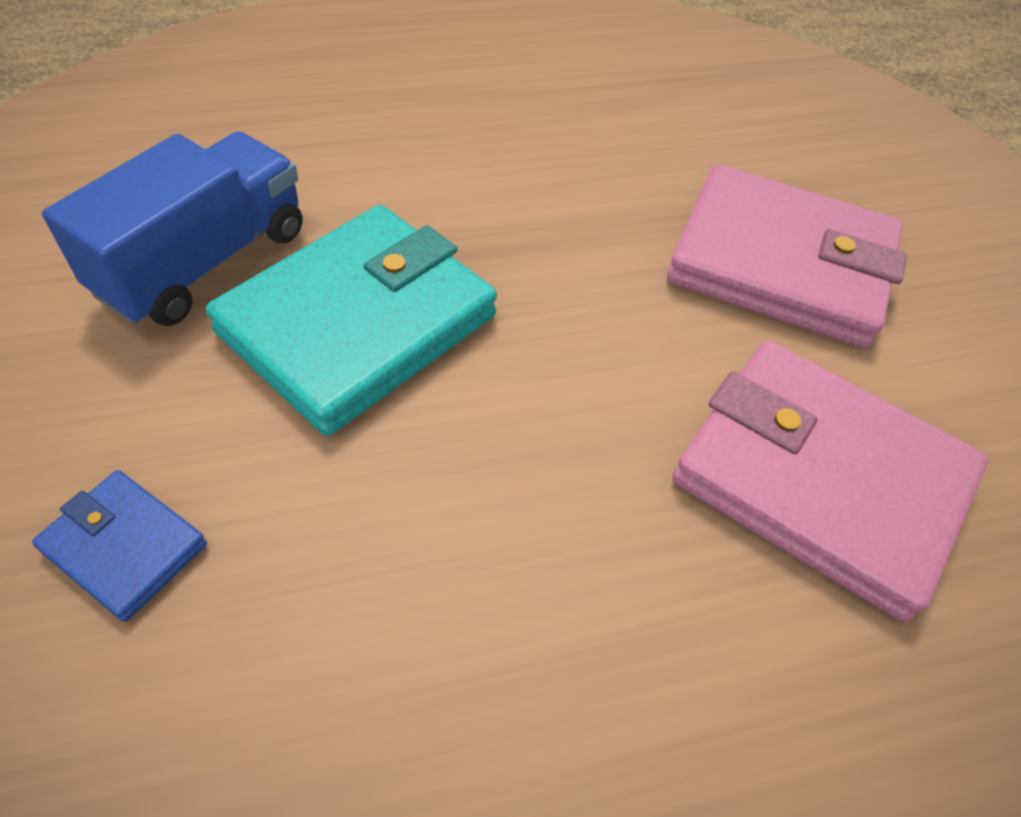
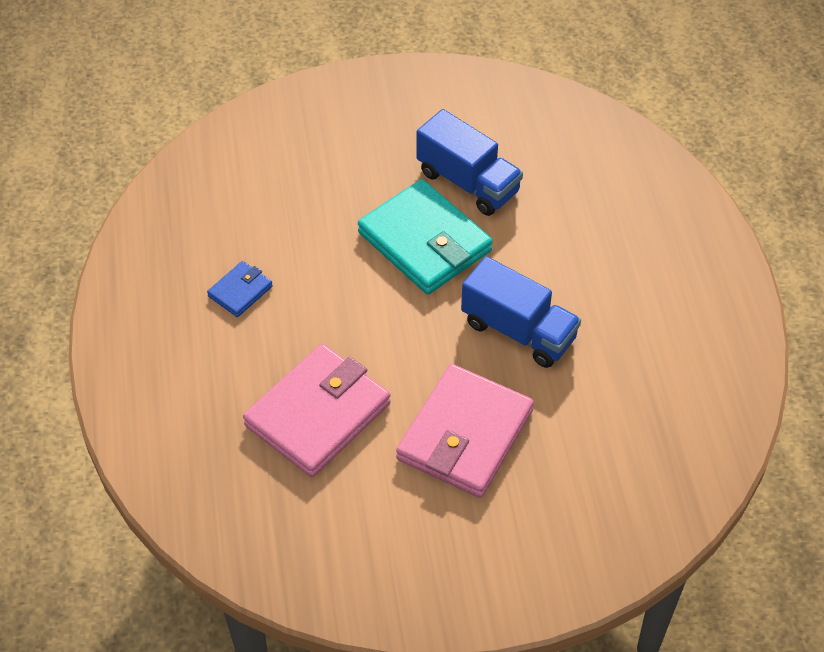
camera: 100 degrees right, 0 degrees up
(124, 547) = (314, 175): blue wallet -> blue wallet (240, 291)
(556, 201) = (518, 331): none -> blue truck

